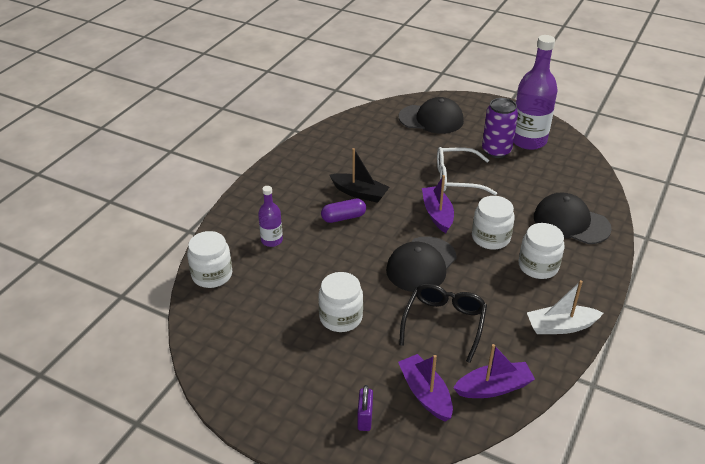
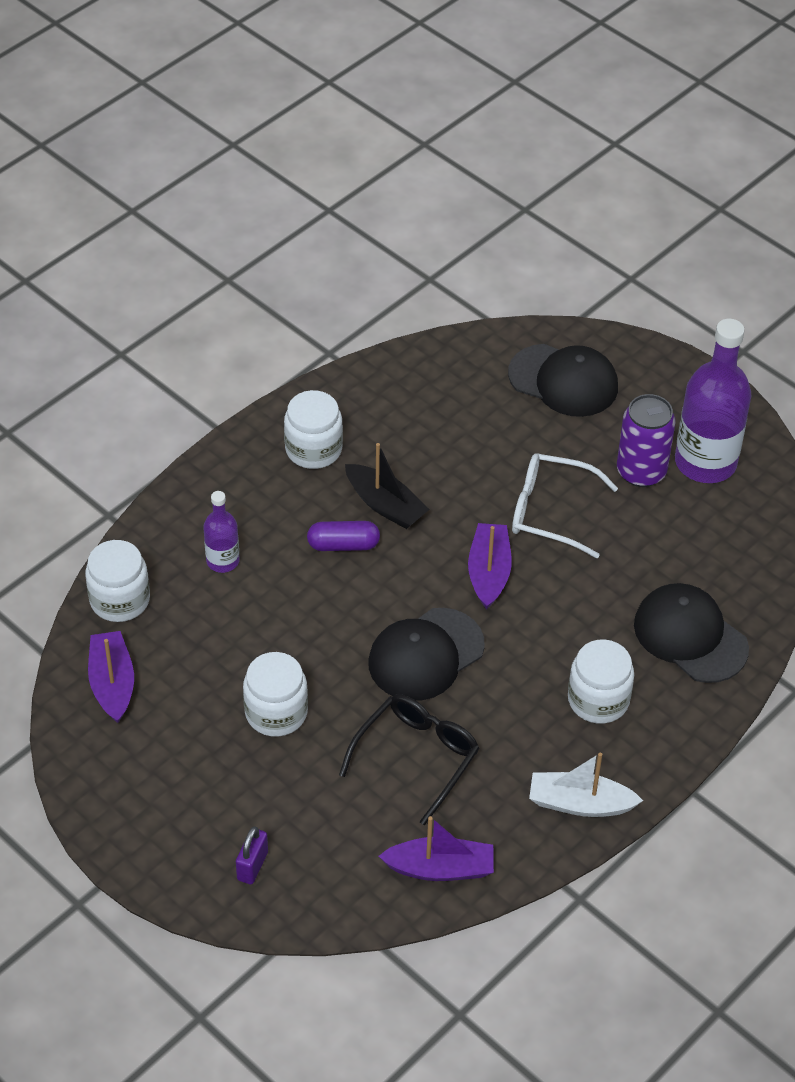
camera: 15 degrees right, 10 degrees up
(425, 394) = (345, 853): purple boat -> purple boat (112, 684)
(490, 238) = (551, 634): white jar -> white jar (313, 449)

